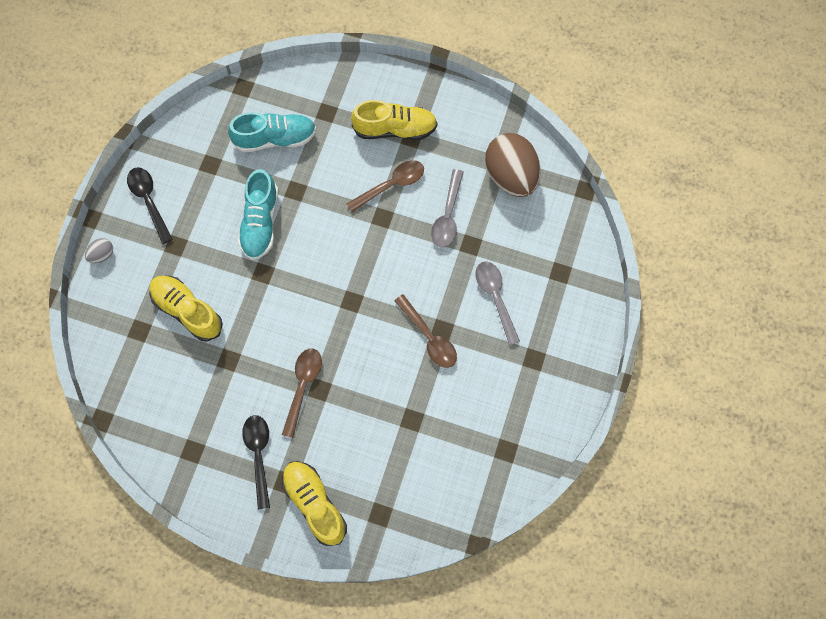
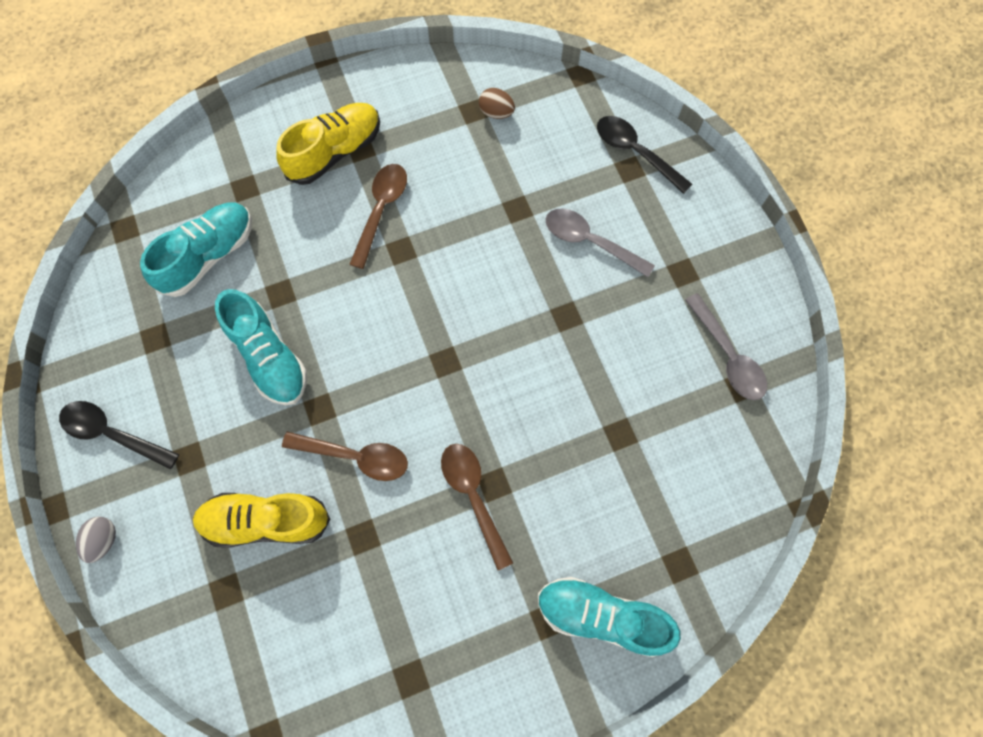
camera: 40 degrees left, 0 degrees up
(258, 455) = (491, 616): black spoon -> black spoon (635, 152)
(315, 504) = (601, 616): yellow shoe -> turquoise shoe
(429, 337) = (560, 334): brown spoon -> brown spoon (355, 456)
(448, 216) = (468, 198): grey spoon -> grey spoon (728, 356)
(511, 176) = (496, 112): brown egg -> brown egg, size x0.43

